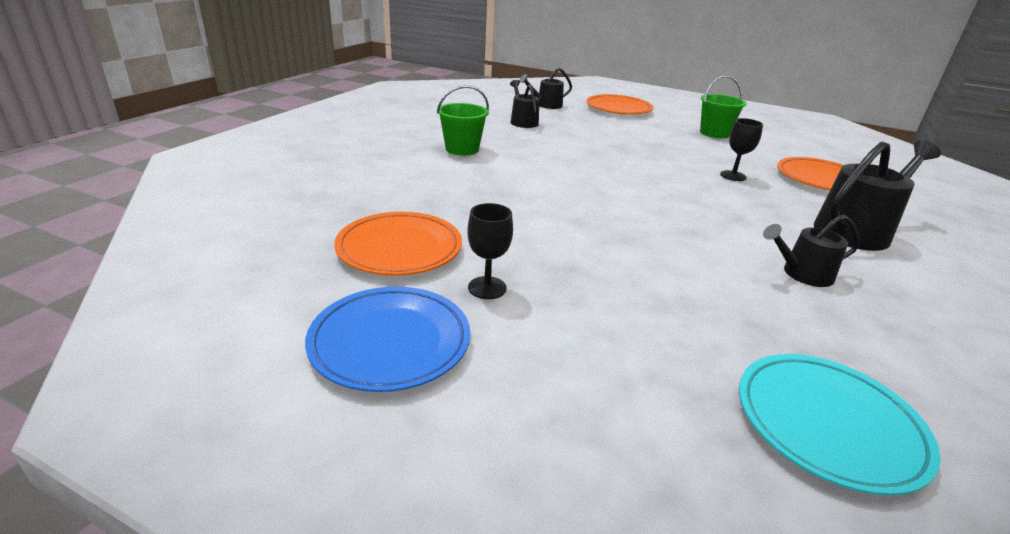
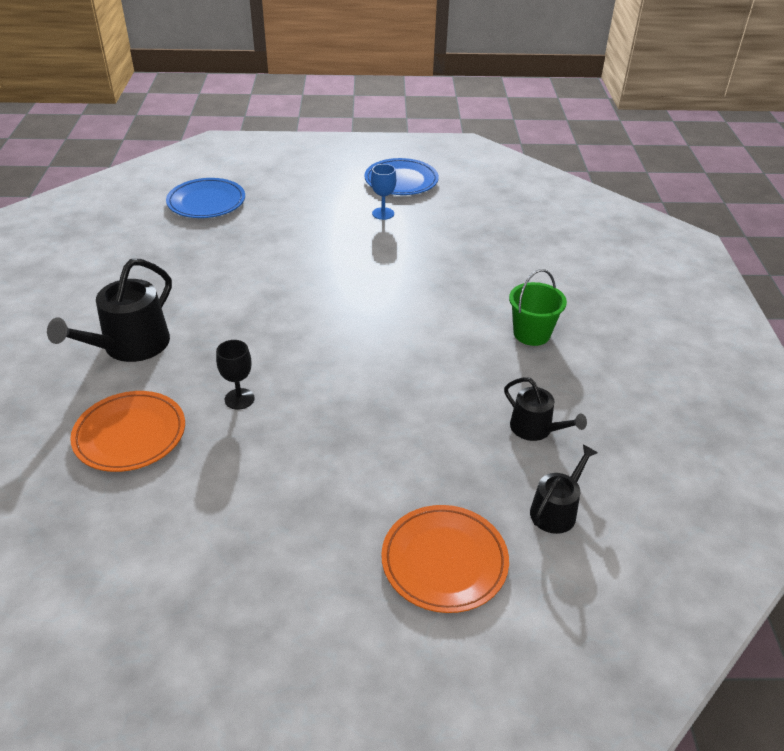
camera: 155 degrees right, 10 degrees up
(399, 249) = (451, 220): orange plate -> none
(487, 288) = (383, 213): black goblet -> blue goblet
(714, 133) = (265, 526): green bucket -> none
(802, 274) = (195, 280): black watering can -> none
(828, 424) = (206, 202): turquoise plate -> blue plate

